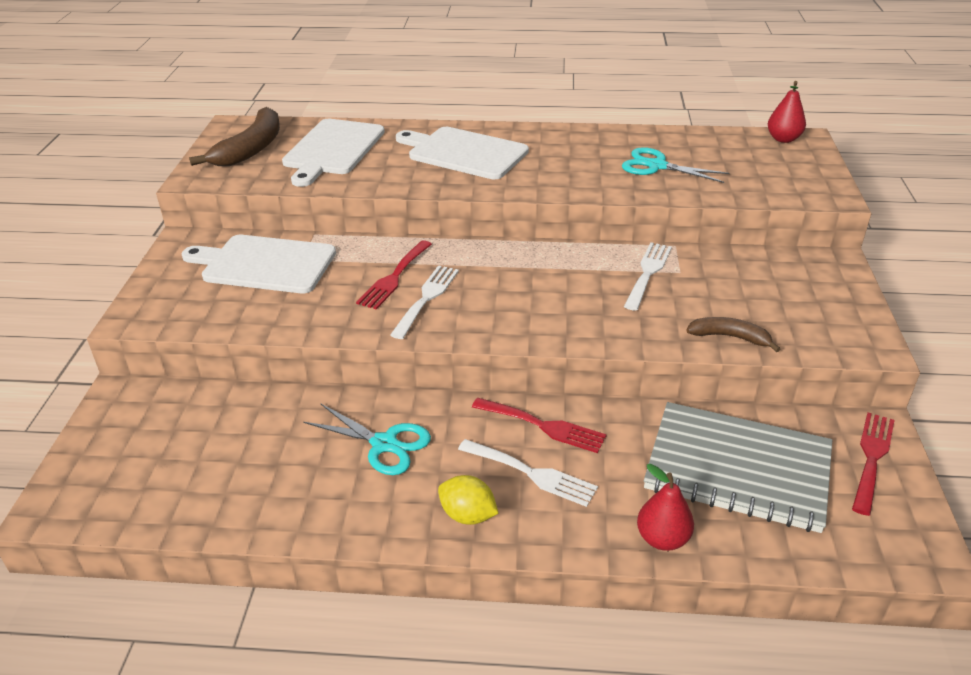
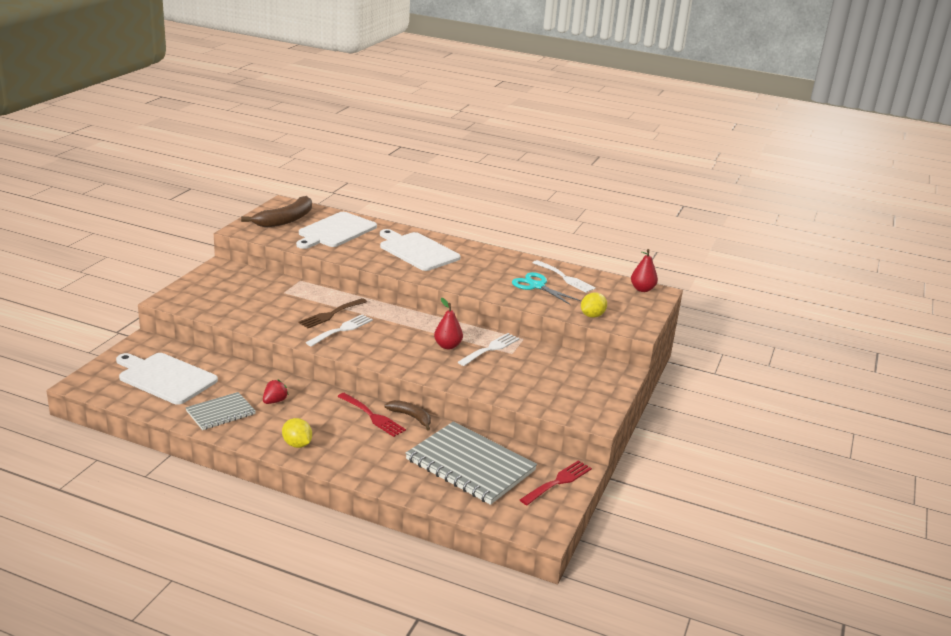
camera: 15 degrees right, 10 degrees down
(265, 264) = (259, 289): white cutting board -> white cutting board (165, 378)
(313, 492) = (220, 412): none -> grey notebook
(384, 444) = (275, 401): turquoise scissors -> red strawberry
(394, 277) = (331, 314): red fork -> brown fork
(532, 474) = (347, 436): white fork -> white fork (565, 278)
(662, 539) = (397, 483): red pear -> red pear (447, 346)
(730, 337) = (509, 393): brown banana -> brown banana (411, 417)
(762, 191) = (592, 315): none -> yellow lemon

